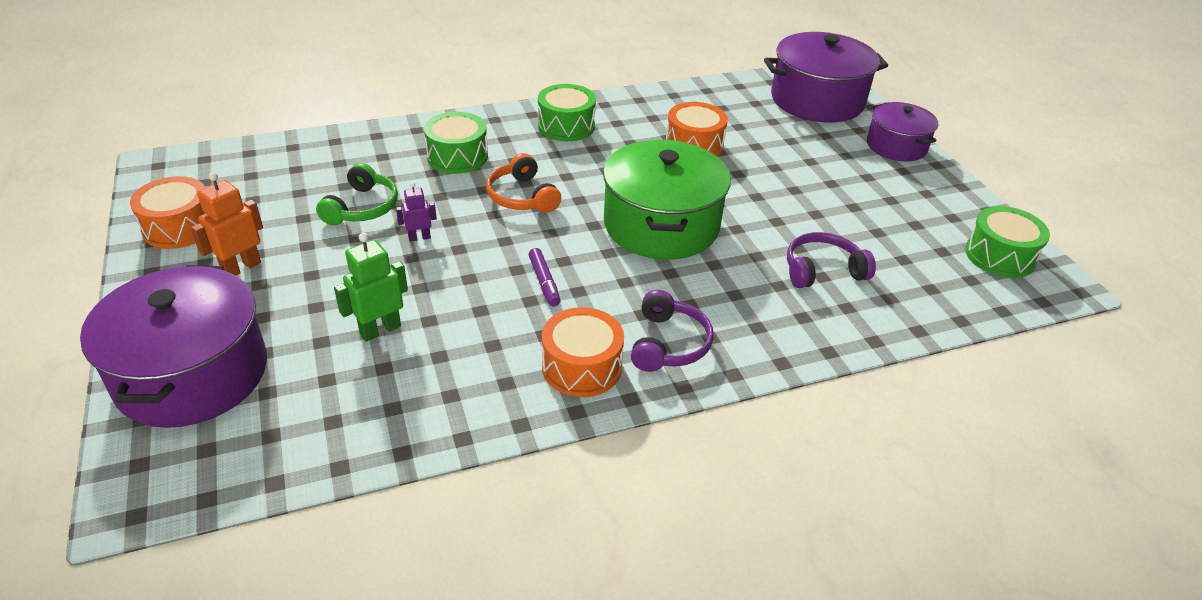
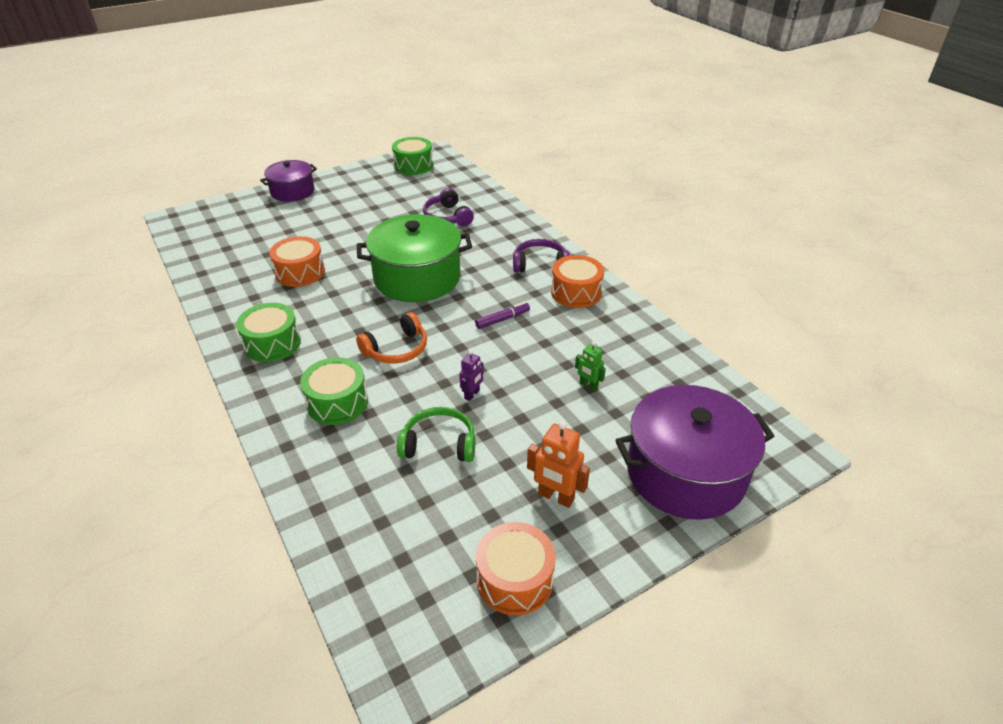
camera: 100 degrees left, 0 degrees up
(380, 330) = (588, 385): green robot -> green robot, size x0.62
(419, 237) = (472, 394): purple robot -> purple robot turned 120 degrees counterclockwise
(817, 100) = (222, 221): purple pot -> none

